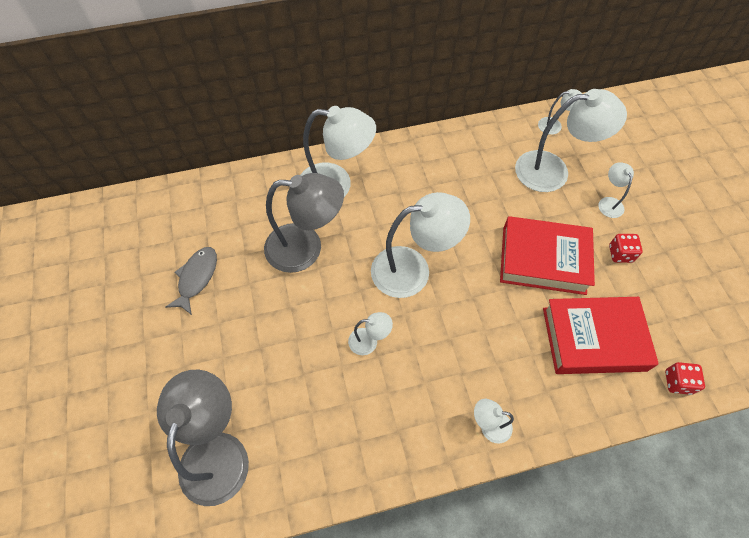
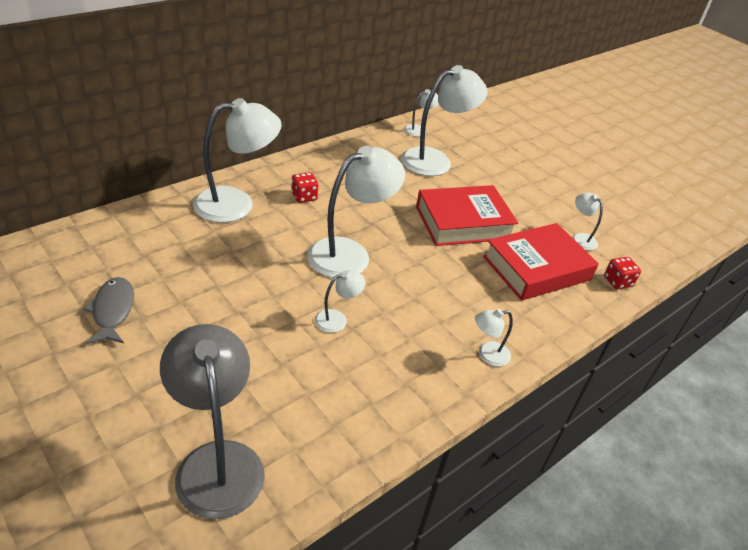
camera: 30 degrees left, 20 degrees down
(306, 248) = (229, 259): grey lamp -> none
(609, 202) = (493, 174): white lamp -> white lamp (580, 238)
(620, 254) = (522, 206): red dice -> red dice (304, 196)

